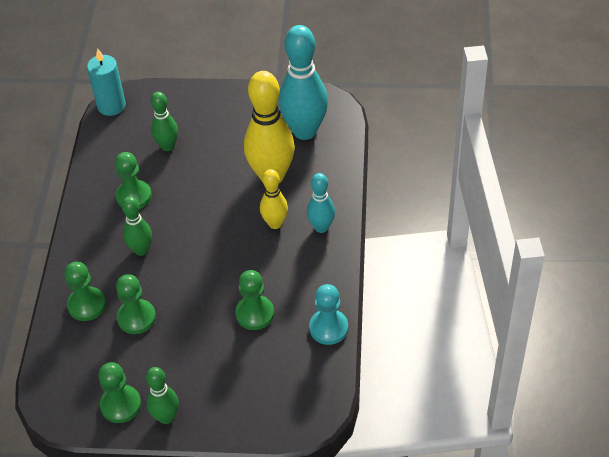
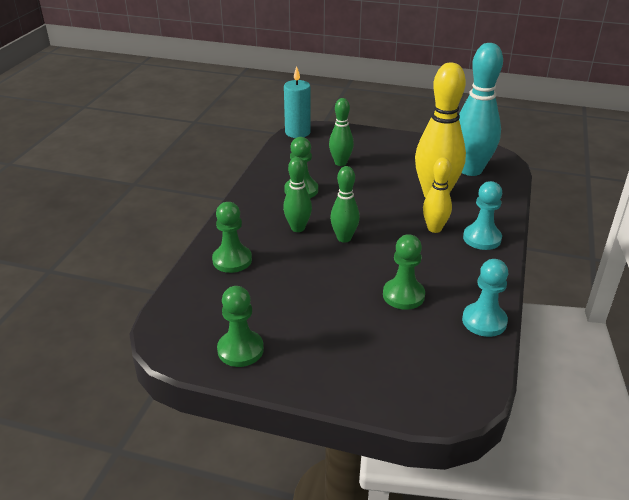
camera: 10 degrees right, 15 degrees down
(136, 318) = (279, 278): green pawn -> none
(166, 417) = (287, 371): green bowling pin -> green bowling pin (344, 238)
(321, 227) = (482, 238): turquoise bowling pin -> turquoise pawn

